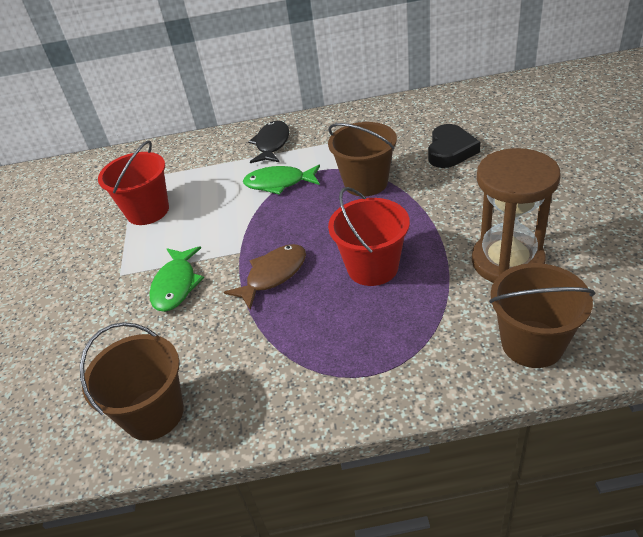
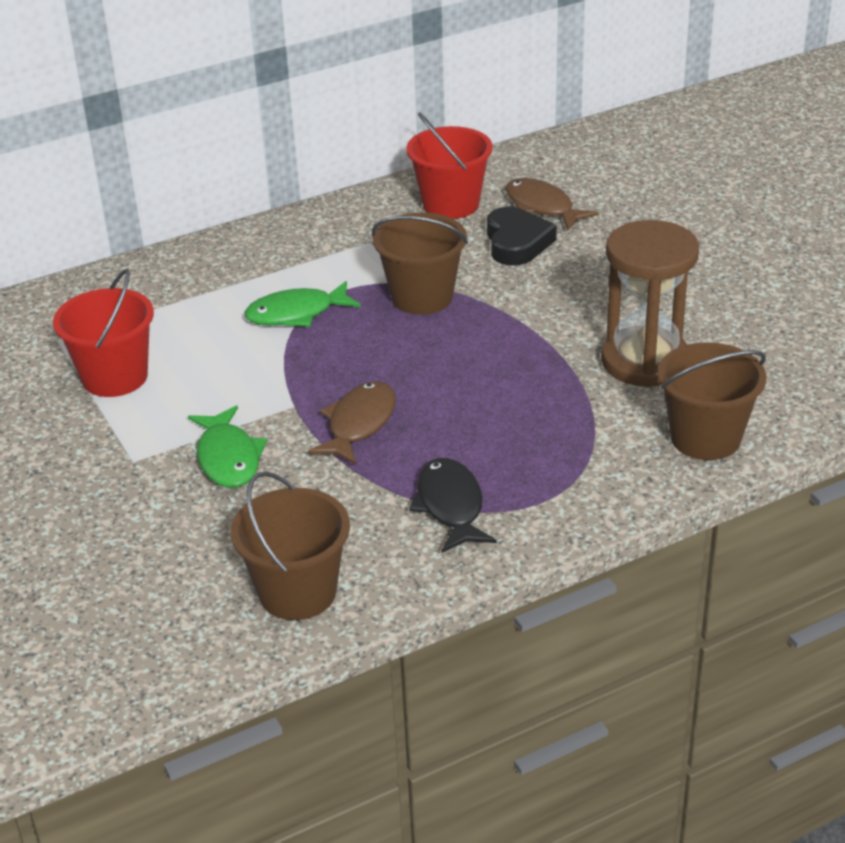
camera: 25 degrees left, 5 degrees down
(272, 144) = (252, 263): black fish -> black fish (450, 506)
(372, 267) = (485, 394): red bucket -> red bucket (451, 204)
(480, 127) = (542, 207): none -> brown fish

